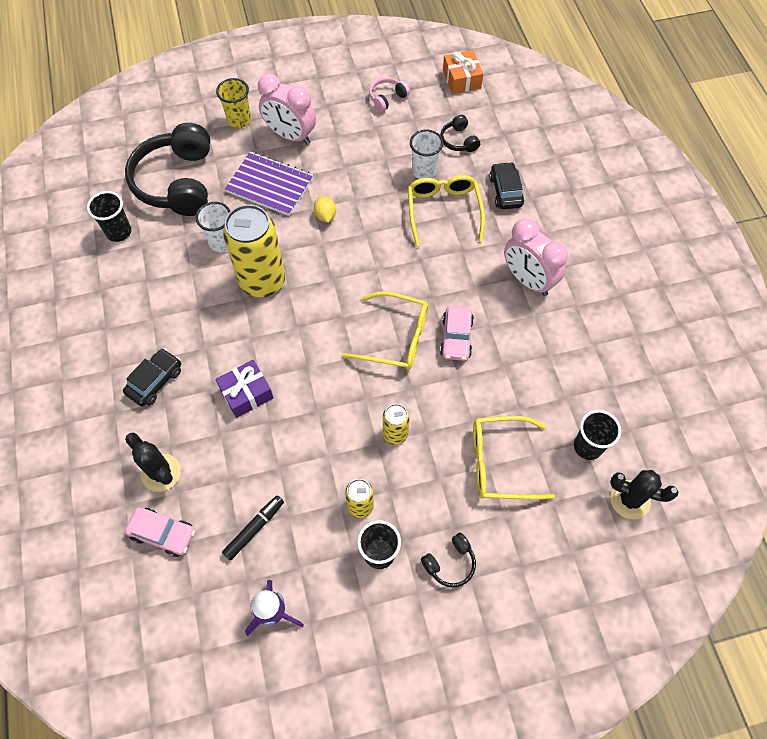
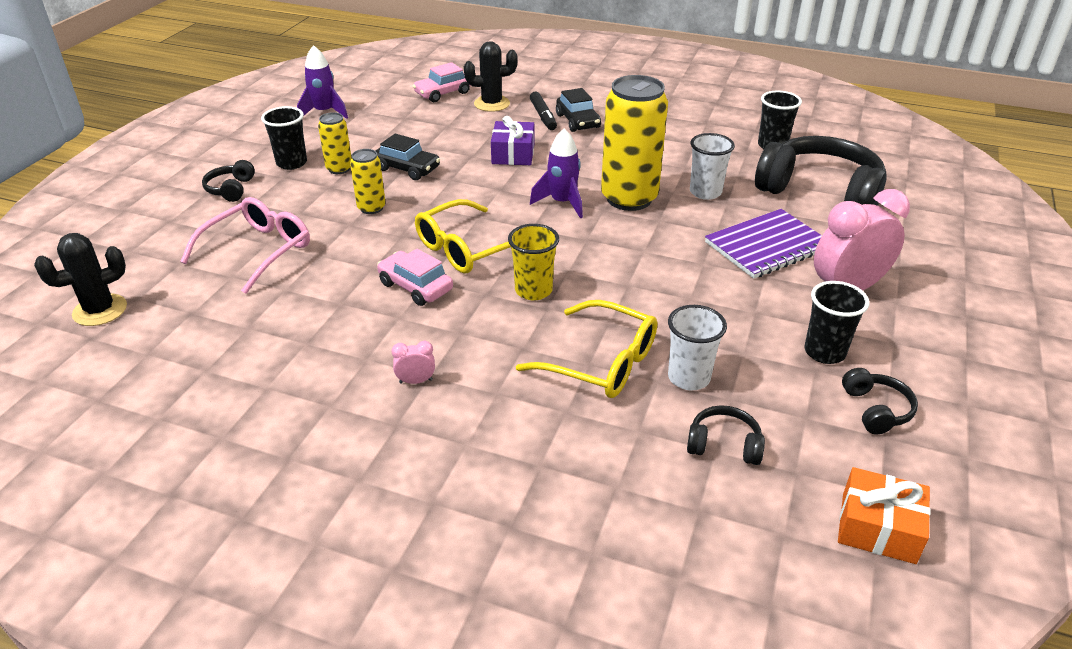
camera: 125 degrees right, 25 degrees down
(239, 120) = (904, 261): yellow cup -> yellow cup (533, 290)
(254, 529) = (393, 123): black marker -> black marker (543, 116)
(297, 317) = (562, 203): none -> purple rocket
(325, 216) = (682, 266): yellow lemon -> none
(387, 98) = (876, 410): pink headphones -> black headphones
(501, 463) = (257, 251): yellow glasses -> pink glasses
(505, 191) = (578, 443): black car -> black car (407, 169)
(527, 280) = (416, 381): pink clock -> pink clock, size x0.41
(587, 446) = (183, 313): black cup -> black cup (824, 352)

